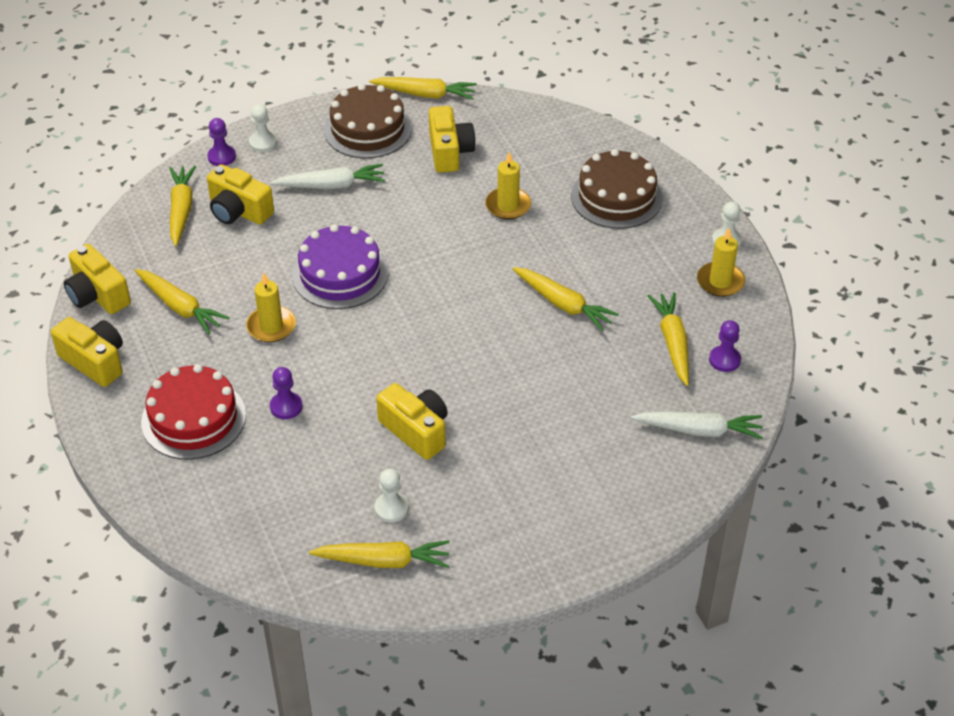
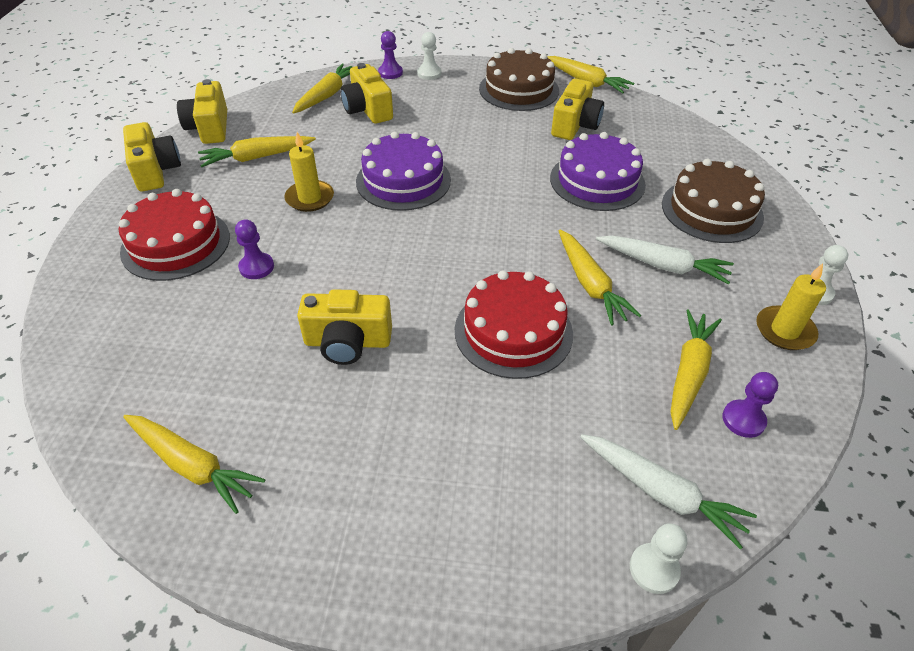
camera: 30 degrees right, 0 degrees up
(180, 307) = (257, 157): yellow carrot -> yellow carrot turned 90 degrees clockwise
(331, 185) = (455, 116): white carrot -> white carrot (663, 265)
(391, 508) = (253, 410): white pawn -> white pawn (654, 569)
(416, 431) = (348, 342): yellow camera -> yellow camera turned 105 degrees clockwise
(508, 205) = (597, 181): yellow candle -> purple cake
(532, 367) = (513, 331): none -> red cake

